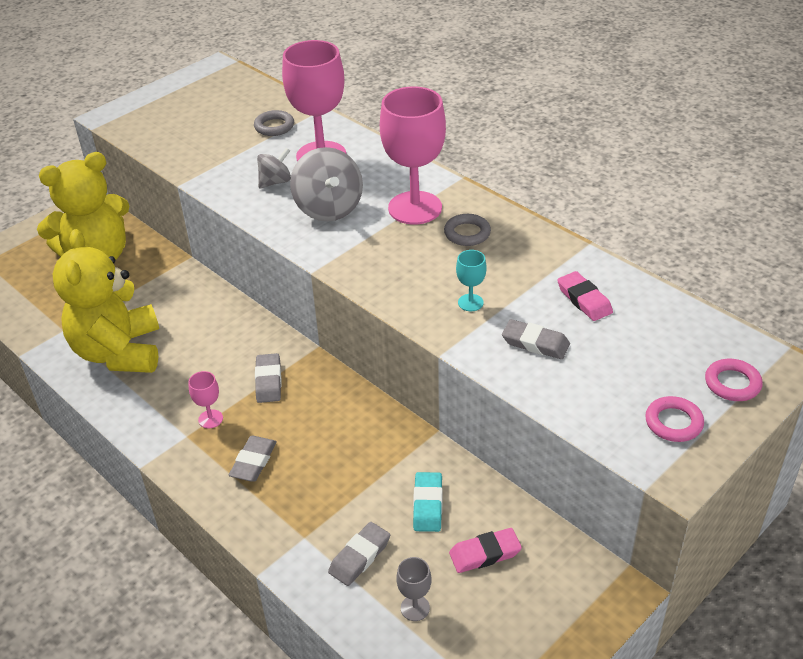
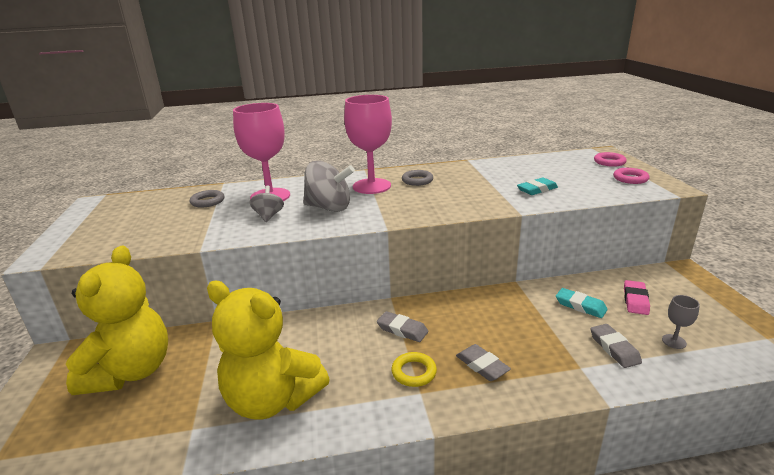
camera: 55 degrees left, 15 degrees down
(210, 419) = (414, 372): pink goblet -> yellow ring
(470, 302) = (482, 195): turquoise goblet -> none
(535, 343) = (537, 189): grey eraser -> turquoise eraser
(584, 300) = (512, 171): pink eraser -> none

